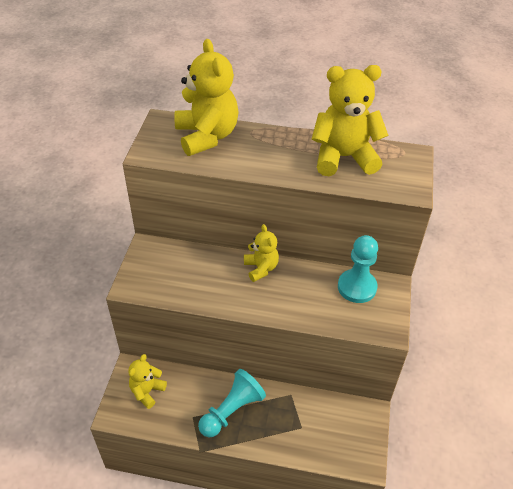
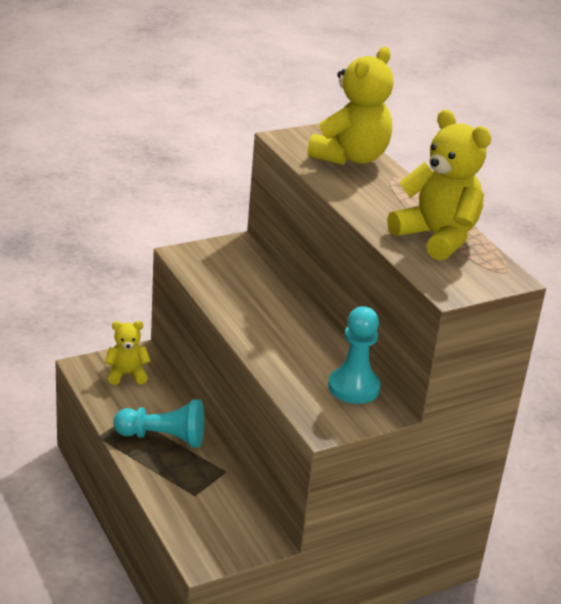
camera: 50 degrees right, 15 degrees down
(261, 268) = (298, 317): yellow teddy bear -> none

